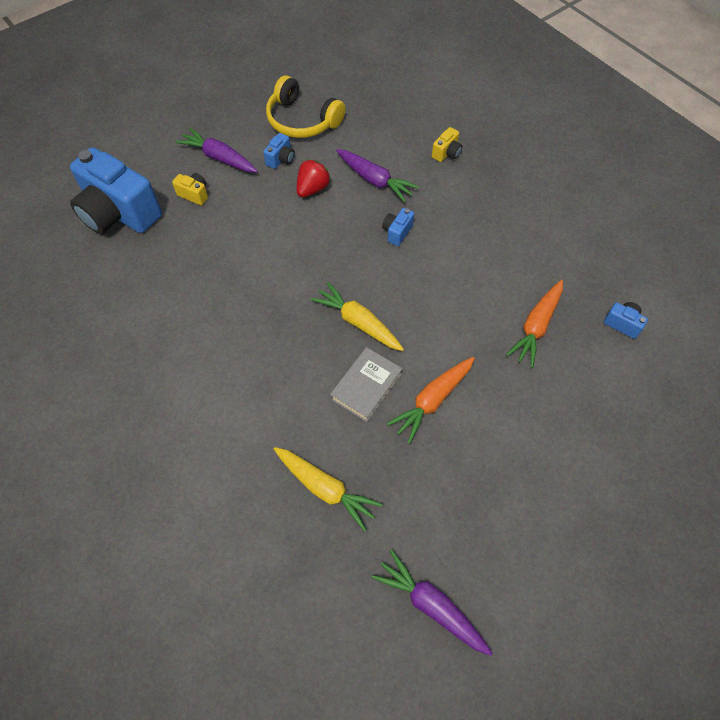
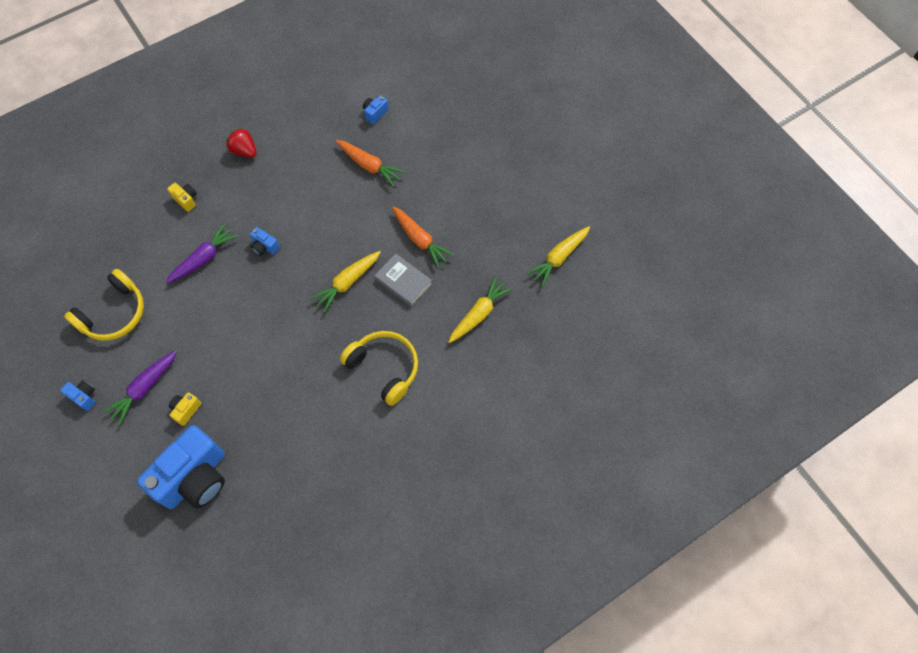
camera: 85 degrees left, 5 degrees up
(242, 377) = (384, 368): none -> yellow headphones
(281, 159) = (160, 334): blue camera -> blue camera (84, 397)
(312, 189) = (202, 308): red strawberry -> red strawberry (244, 151)
(431, 605) = (558, 258): purple carrot -> yellow carrot

